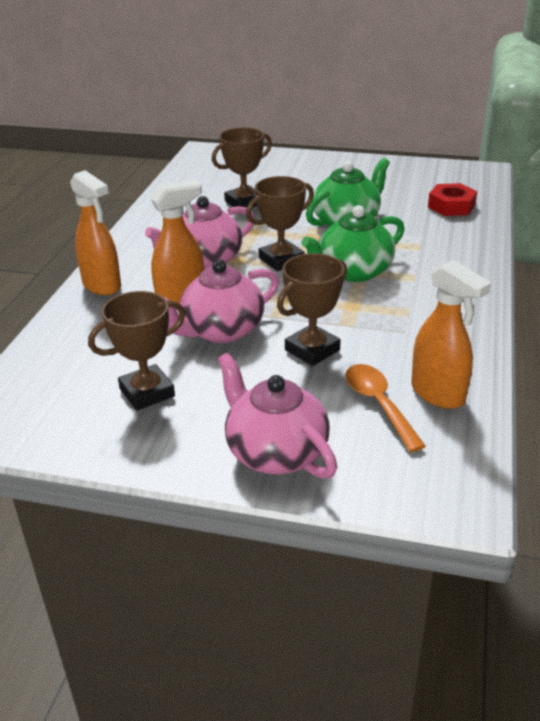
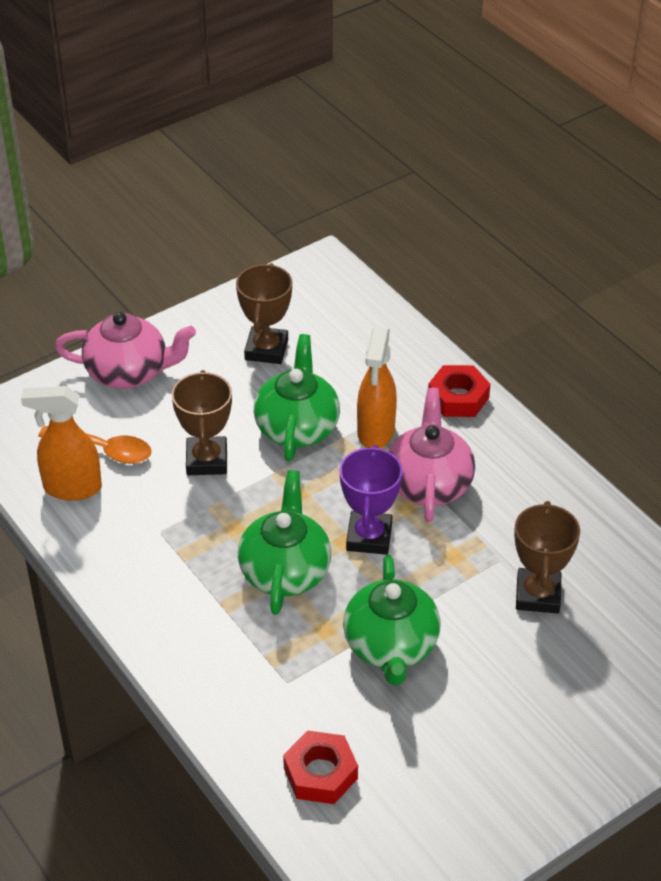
camera: 130 degrees right, 10 degrees up
(102, 286) = (458, 397): orange spray bottle -> red nut
(221, 331) = (297, 427): pink teapot -> green teapot
(281, 260) = (369, 537): brown trophy -> purple trophy

